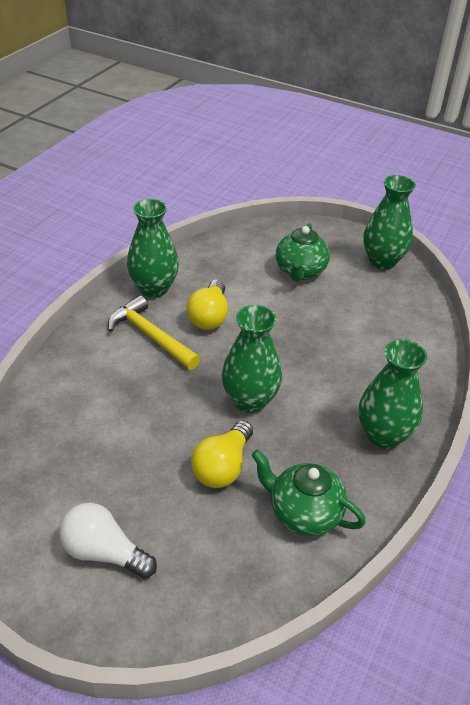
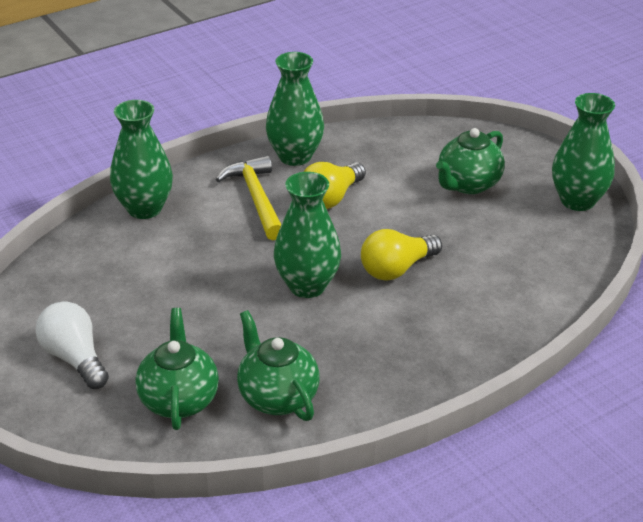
camera: 30 degrees right, 5 degrees down
(223, 467) = (233, 332): yellow light bulb -> yellow light bulb (396, 269)
(227, 553) = (179, 399): none -> green teapot
(383, 435) = (419, 363): green vase -> green vase (144, 208)

